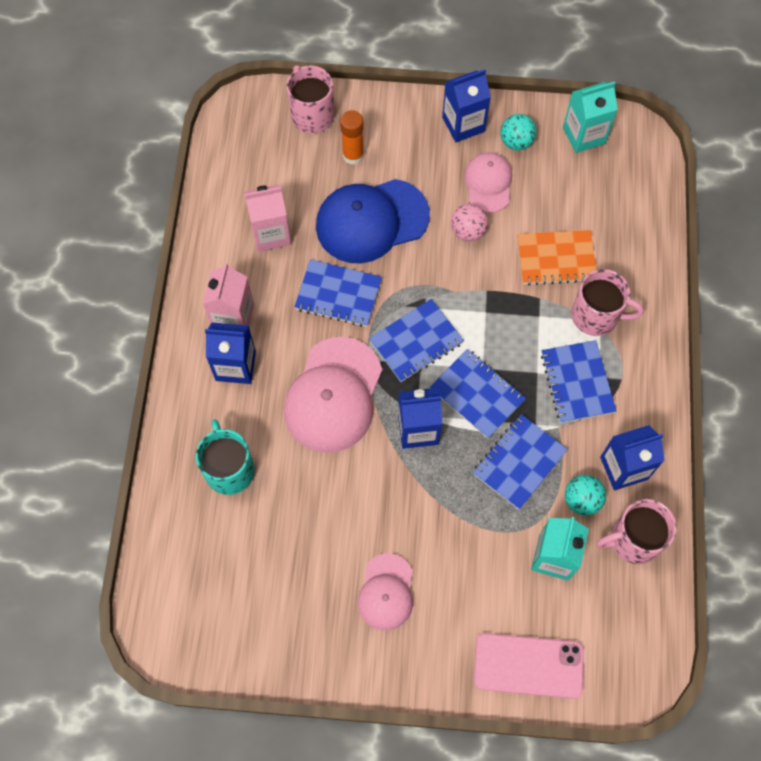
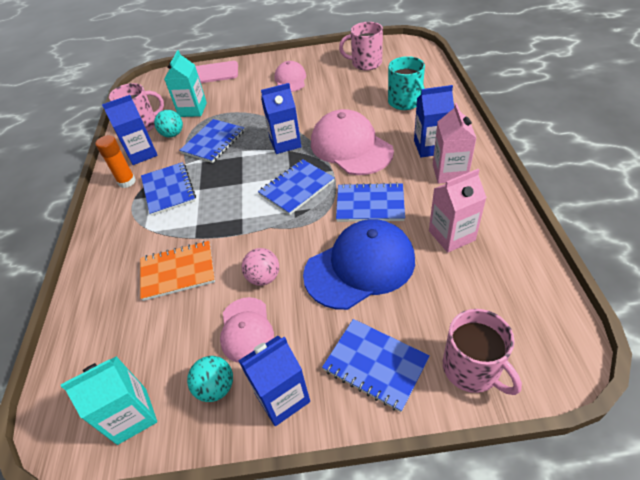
camera: 175 degrees right, 20 degrees down
(333, 395) = (350, 147): pink cap -> pink cap turned 45 degrees counterclockwise
(353, 155) = (402, 328): orange glue stick -> orange glue stick (127, 182)
(477, 394) = (245, 168): blue notebook -> blue notebook (375, 365)
(596, 316) = (147, 235): pink mug -> pink mug (366, 63)

